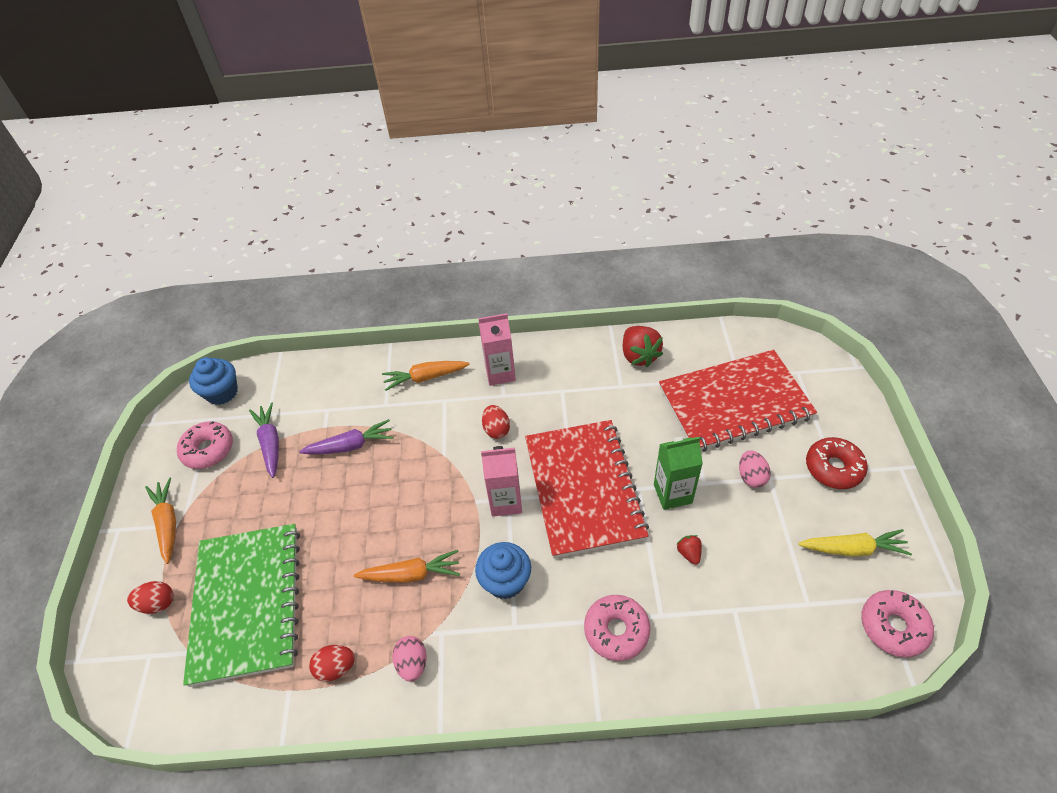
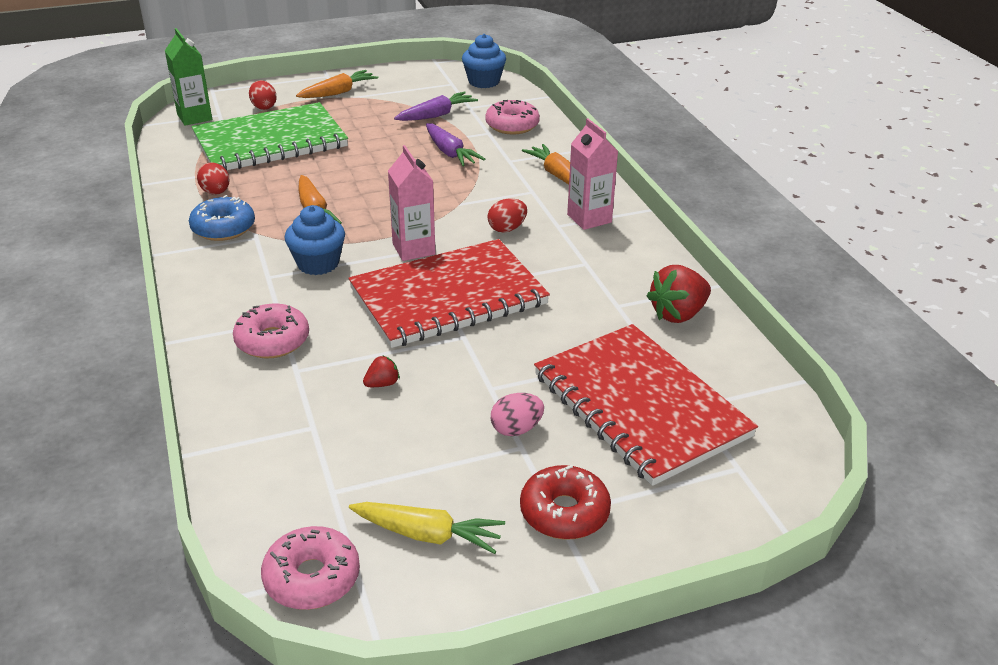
camera: 70 degrees right, 15 degrees down
(208, 450) = (418, 91): pink donut -> pink donut (512, 125)
(412, 663) = (223, 228): pink egg -> blue donut
(672, 493) = (464, 363): green carton -> green carton (194, 117)
(853, 549) = (428, 535): yellow carrot -> yellow carrot turned 60 degrees counterclockwise

